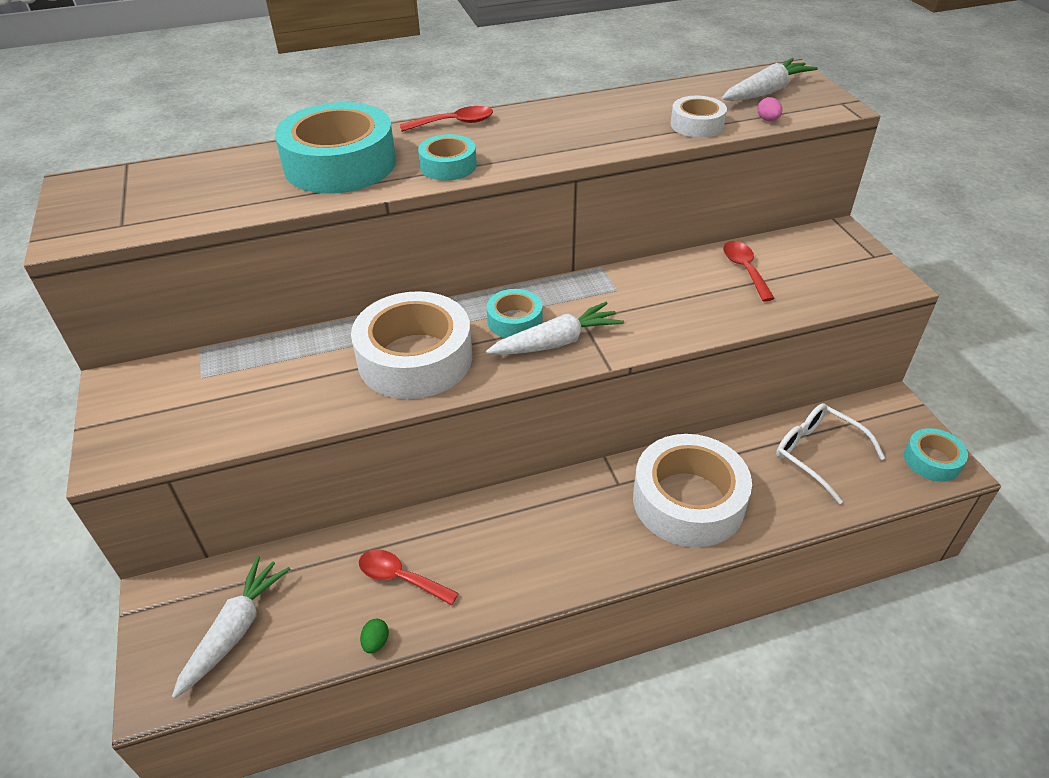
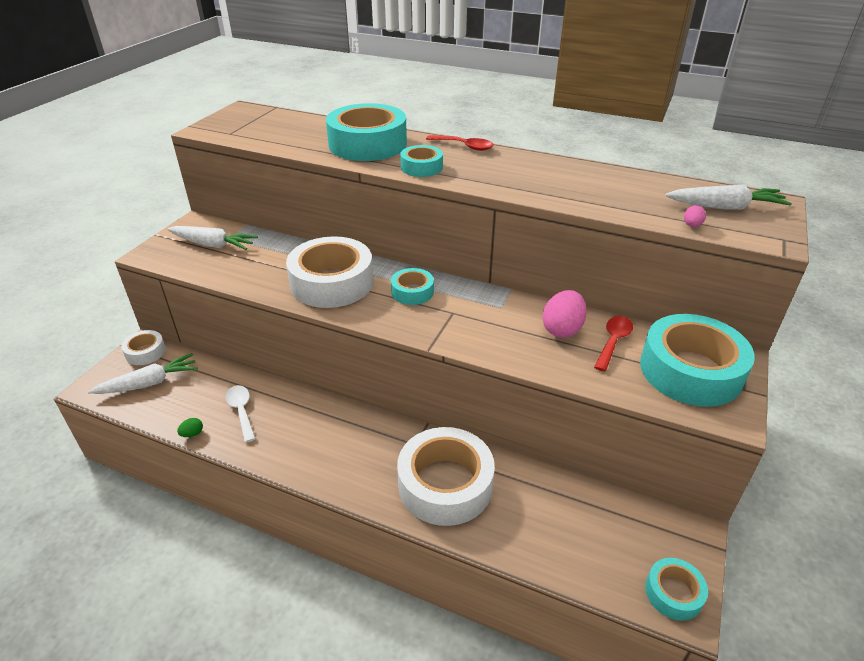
camera: 40 degrees right, 5 degrees down
(400, 578) = (241, 411): red spoon -> white spoon
(556, 342) = (418, 316): white carrot -> white carrot (213, 245)
(693, 281) = (562, 329): none -> pink egg
(697, 125) = (627, 207): white tape -> white tape (145, 352)
(817, 454) = (578, 521): white glasses -> none
(825, 262) = (690, 371): none -> turquoise tape

